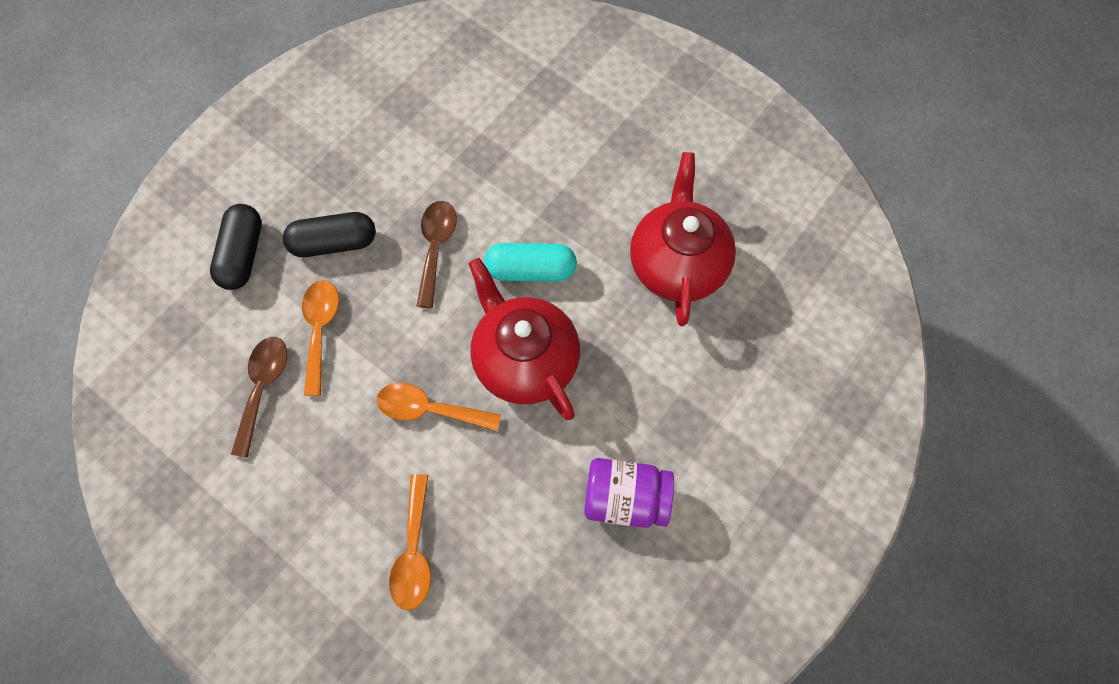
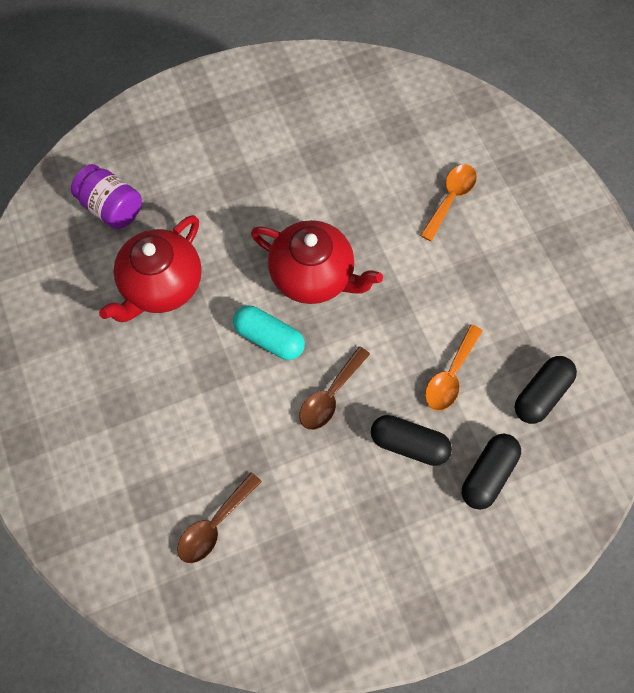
camera: 150 degrees left, 0 degrees up
(213, 361) = (541, 394): none -> black capsule
(263, 388) = (510, 353): brown spoon -> brown spoon (215, 524)
(430, 409) = (397, 277): orange spoon -> none
(525, 360) = (313, 276): red teapot -> red teapot turned 60 degrees counterclockwise
(625, 498) = (303, 162): purple jar -> purple jar (112, 208)

